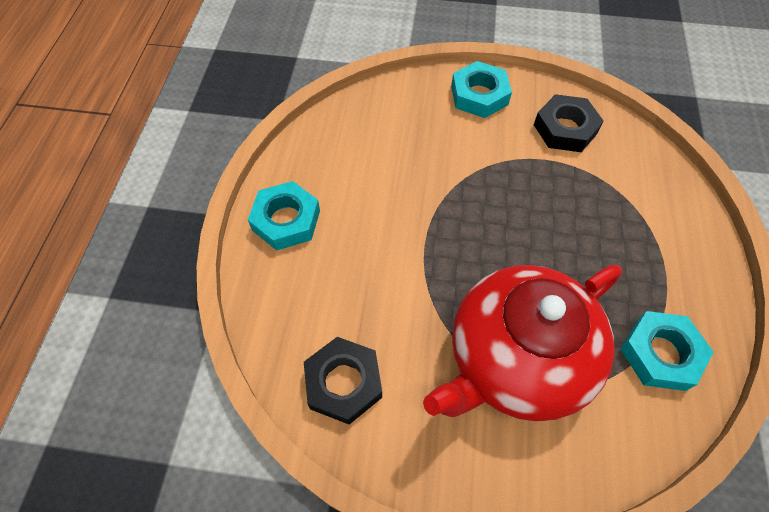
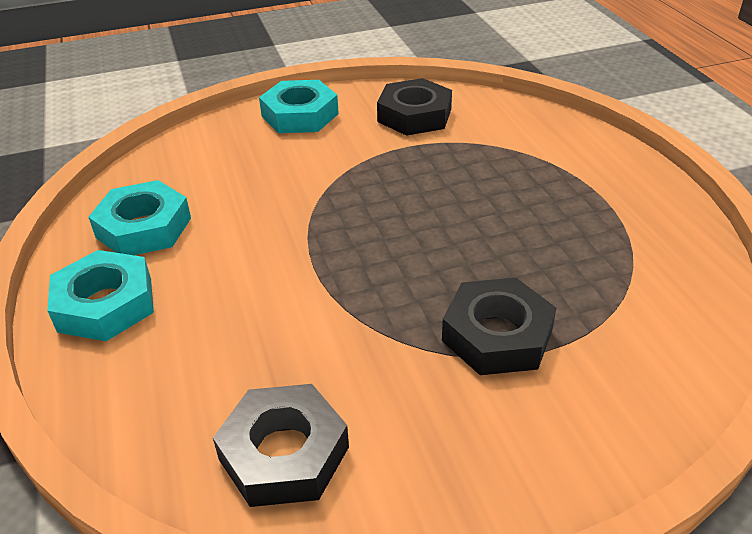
camera: 25 degrees left, 20 degrees down
(516, 359) = (497, 335): red teapot -> black nut
(660, 354) = (650, 267): turquoise nut -> turquoise nut (144, 228)

